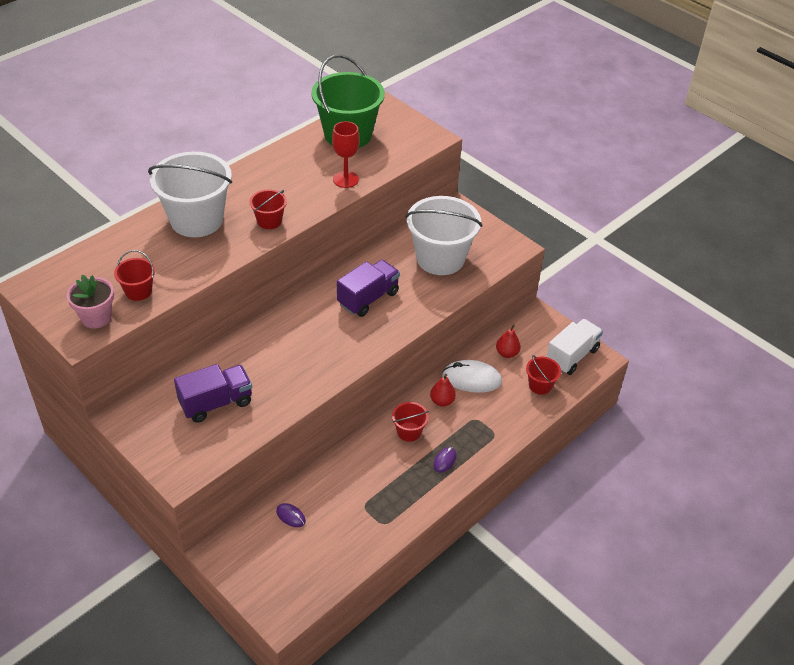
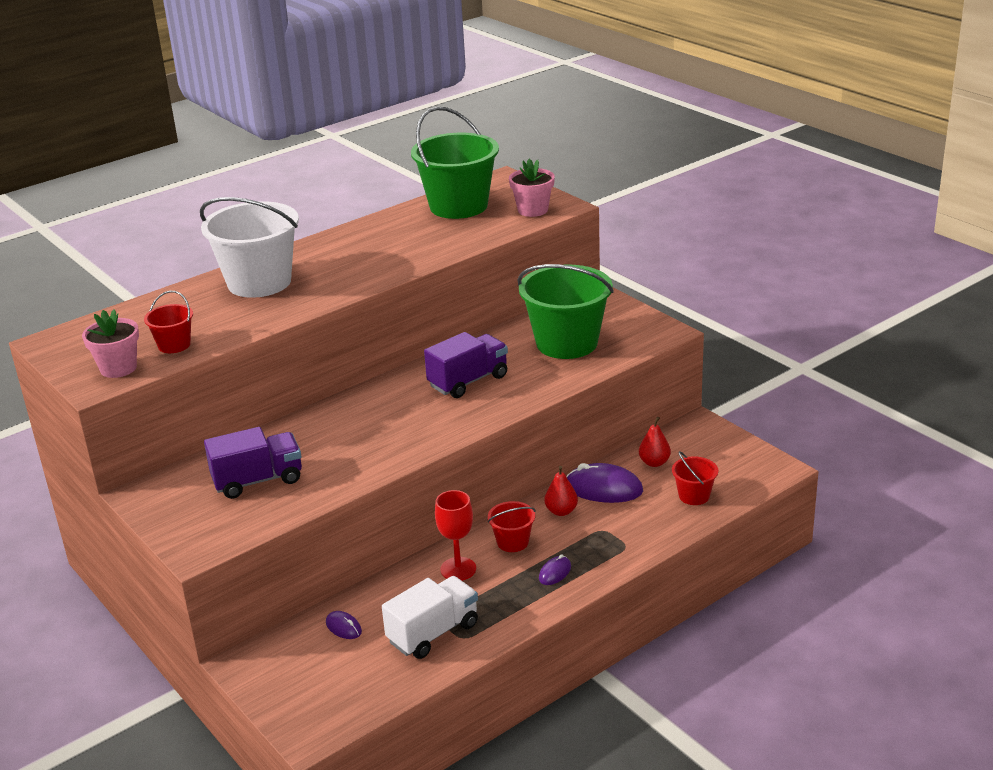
camera: 10 degrees right, 15 degrees down
(269, 221) = (346, 282): red bucket -> none
(345, 179) = (447, 244): red goblet -> red goblet (458, 569)
(409, 141) = (532, 210): none -> pink flower pot
(440, 258) = (567, 343): white bucket -> green bucket
(471, 379) = (603, 489): white mouse -> purple mouse
(572, 356) = (740, 466): white truck -> white truck (433, 633)

